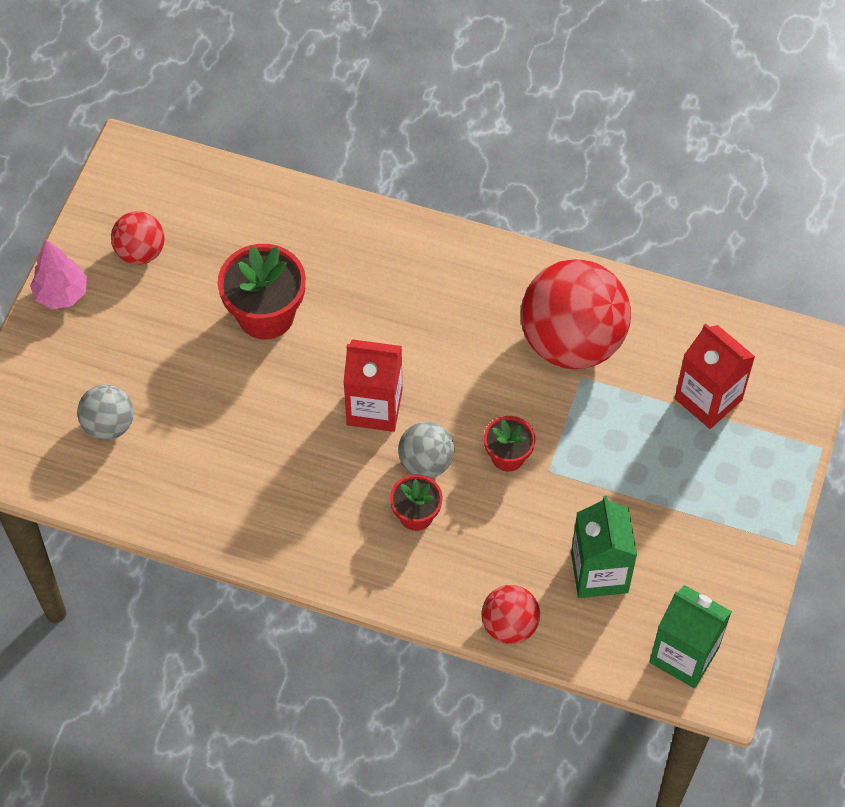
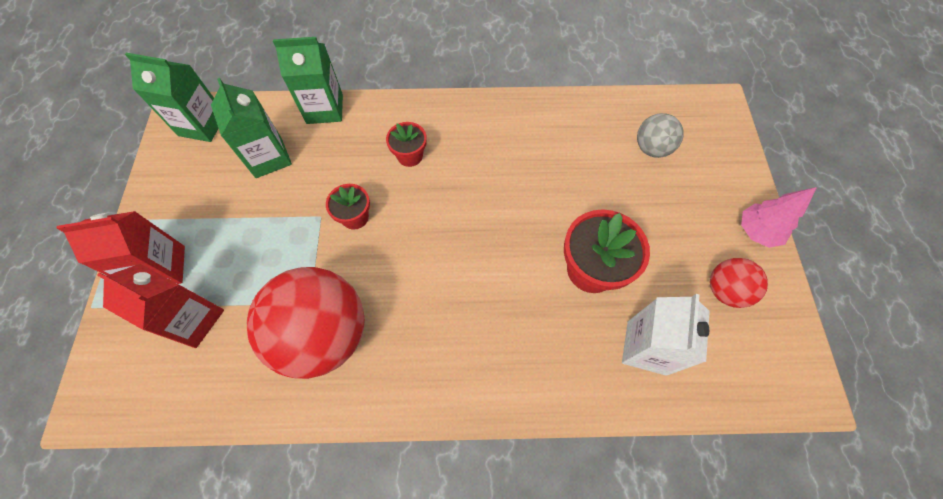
camera: 160 degrees right, 5 degrees up
(254, 230) = (646, 347): none -> white carton
(374, 407) = (470, 221): red carton -> red carton (162, 268)
(426, 462) = (415, 193): grey ball -> none
(509, 625) = (324, 109): red ball -> green carton

